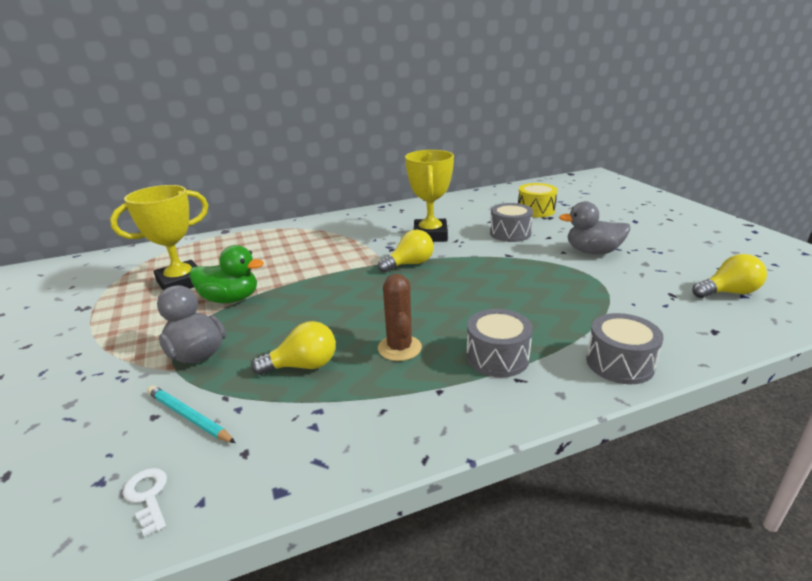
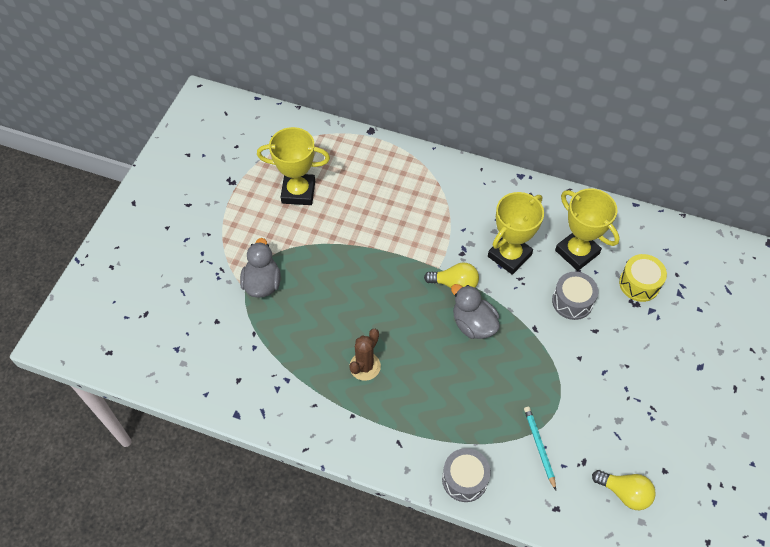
camera: 40 degrees right, 30 degrees up
(148, 496) = (189, 373): white key -> none
(189, 417) = (230, 334): turquoise pencil -> turquoise pencil (539, 447)
(230, 299) = (313, 237): green duck -> none
(303, 366) = (305, 339): yellow light bulb -> none
(474, 216) = (577, 252): none -> yellow trophy
(497, 357) = (407, 418): grey drum -> none
(592, 252) = (601, 376): grey duck -> grey duck (473, 324)

